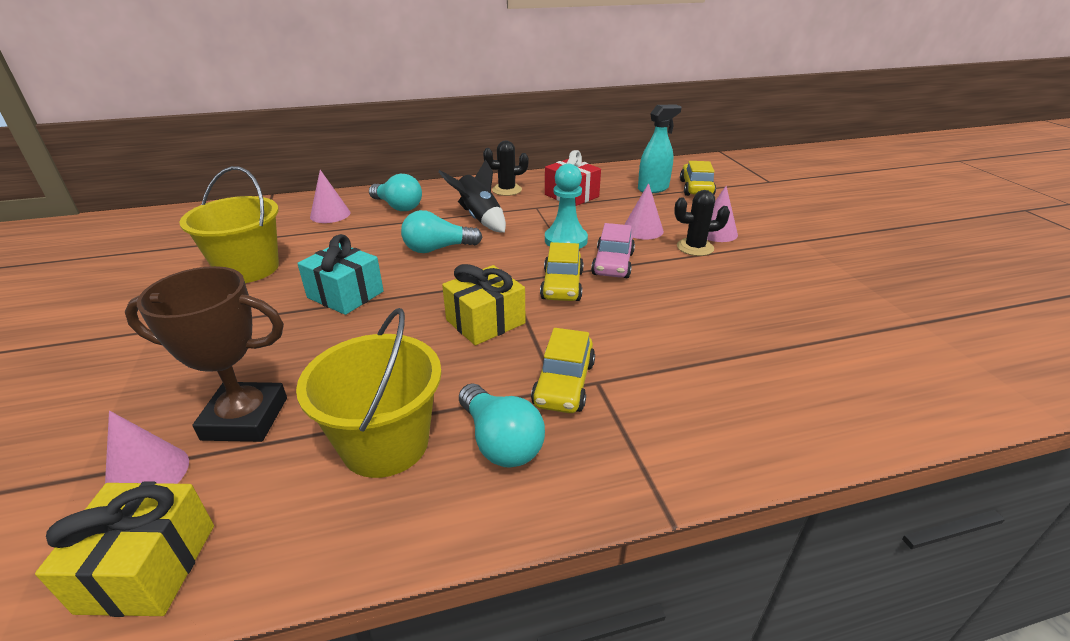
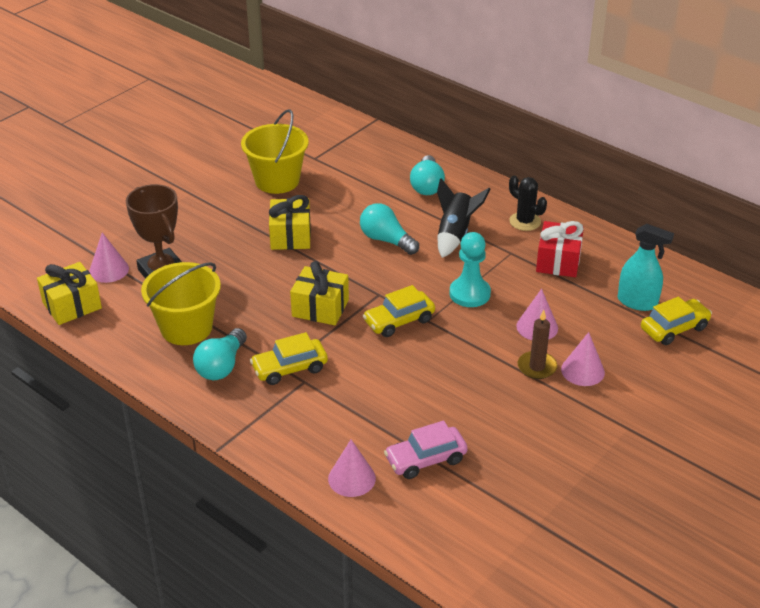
camera: 55 degrees right, 5 degrees up
(330, 214) = (378, 164): pink cone -> pink cone (351, 478)
(345, 294) = (290, 236): turquoise gift -> yellow gift
(613, 264) = (458, 333): pink car -> pink car (425, 459)
(695, 247) = (537, 367): black cactus -> brown candle

